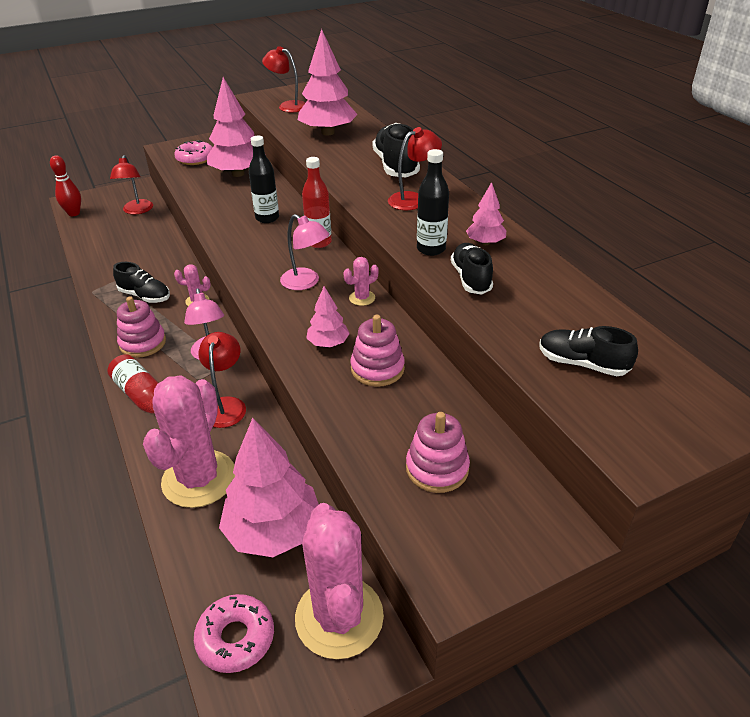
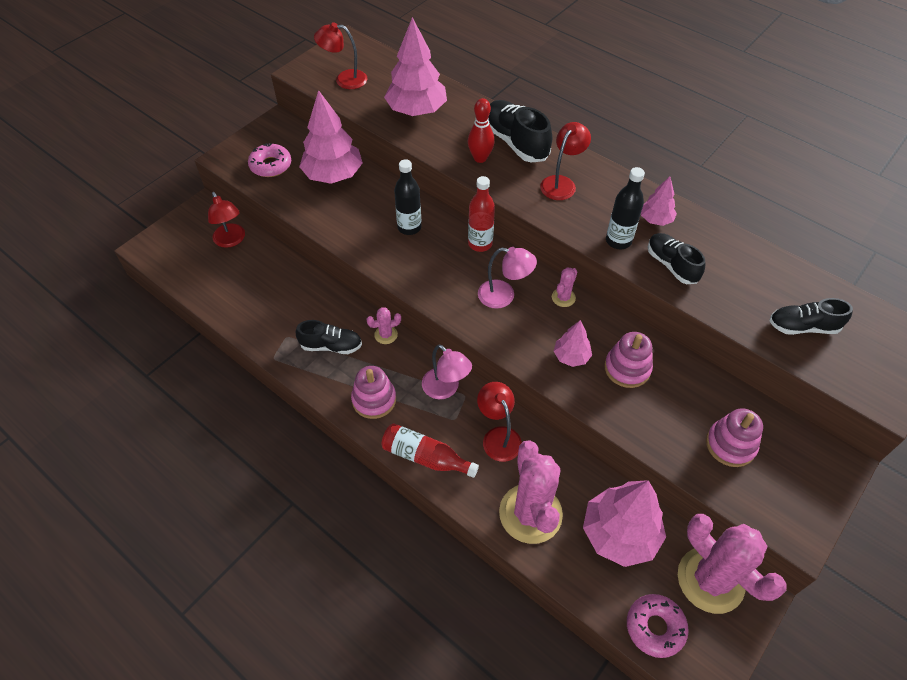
camera: 25 degrees left, 15 degrees up
(74, 213) = (164, 264): red bowling pin -> red bowling pin (480, 158)

